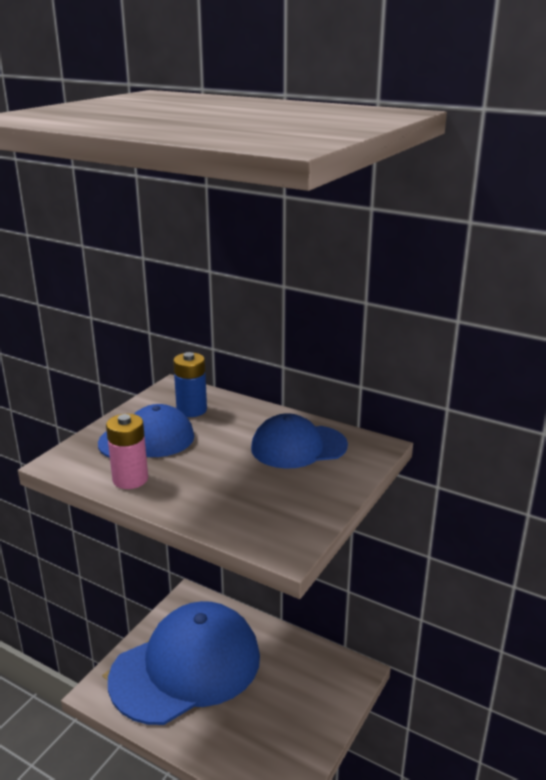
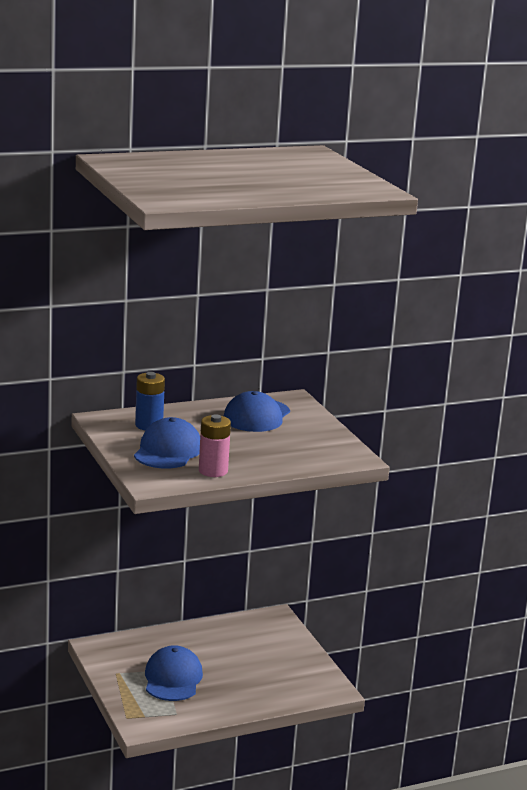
camera: 55 degrees left, 5 degrees down
(186, 667) = (173, 678): blue cap -> blue cap, size x0.52

